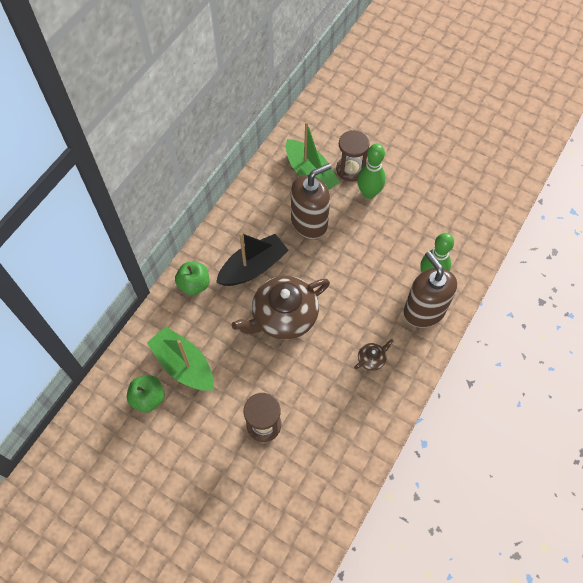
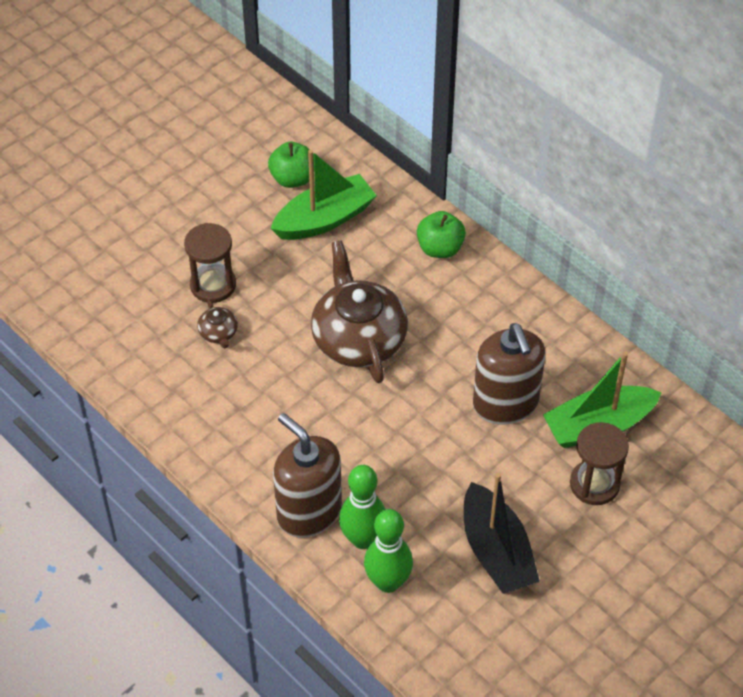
camera: 105 degrees right, 10 degrees down
(253, 267) = (447, 319): black boat -> black boat (496, 552)
(369, 193) = (541, 498): green bowling pin -> green bowling pin (388, 582)
(372, 359) = (258, 425): brown teapot -> brown teapot (218, 333)
(424, 311) = (309, 512): brown soap dispenser -> brown soap dispenser turned 120 degrees counterclockwise

